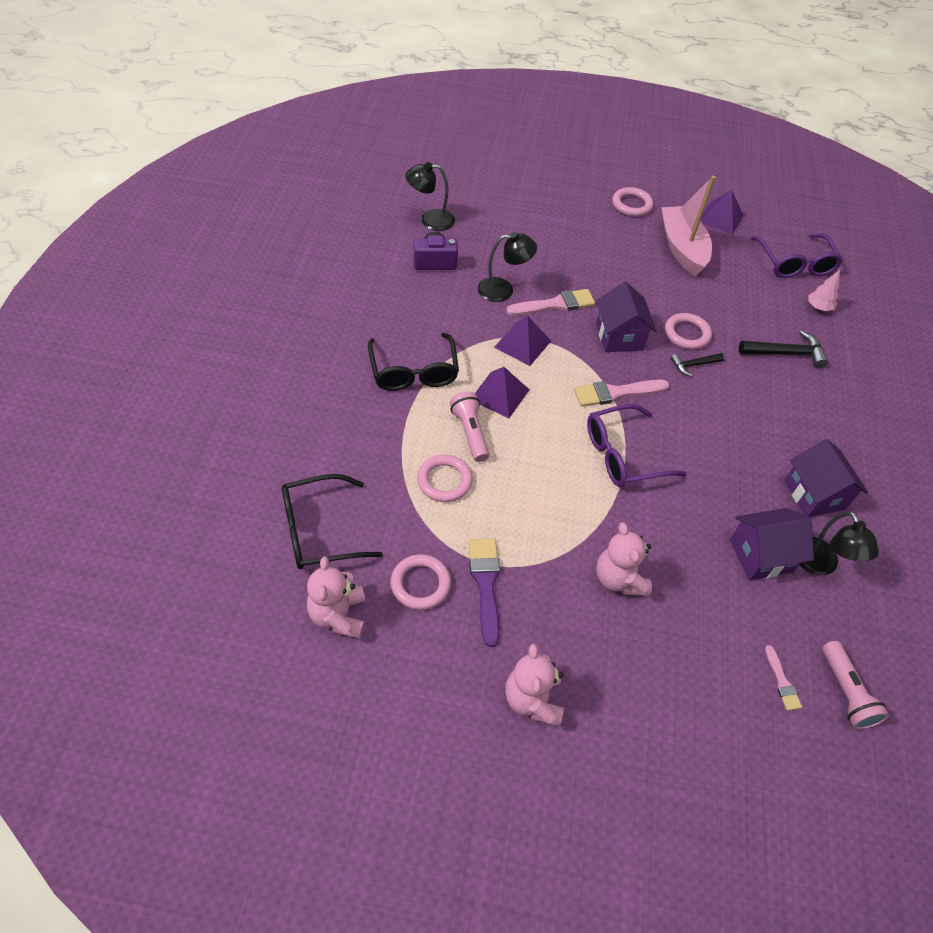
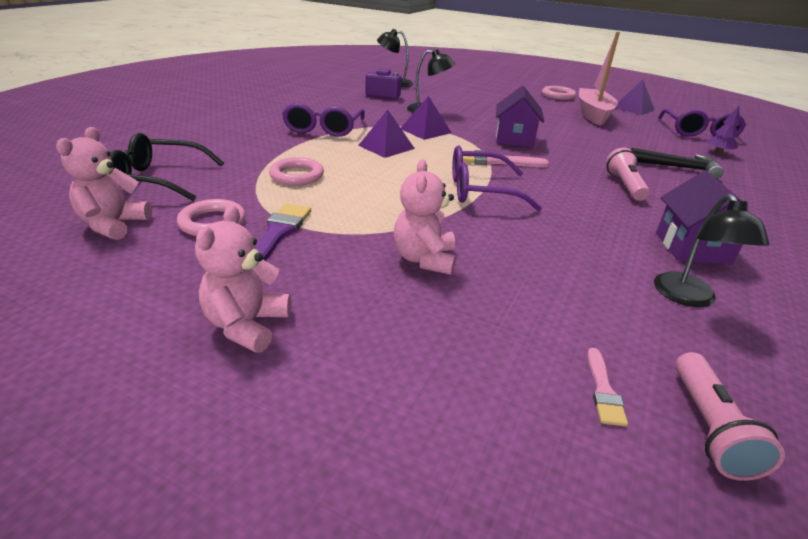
camera: 20 degrees right, 20 degrees down
(413, 372) = (323, 128): black glasses -> purple glasses
(470, 432) = (343, 158): pink flashlight -> pink flashlight (624, 186)
(555, 304) = (467, 120): pink brush -> none
(686, 334) = (579, 146): pink ring -> none
(693, 365) = (579, 160): black hammer -> none
(761, 555) = (610, 276): purple house -> none
(818, 307) = (718, 152): pink tree -> purple tree

